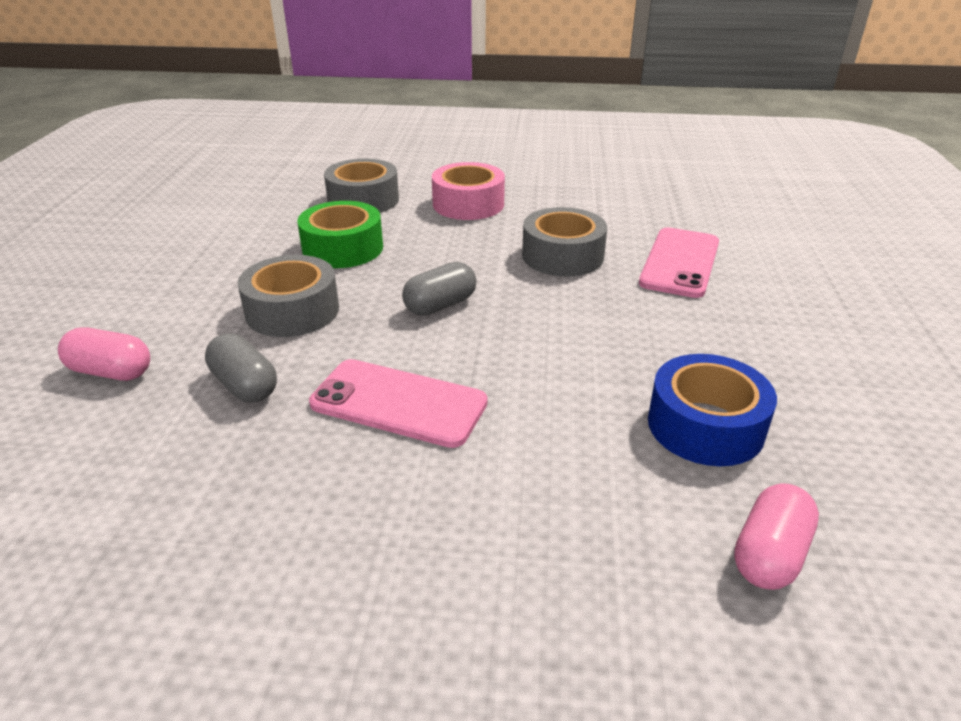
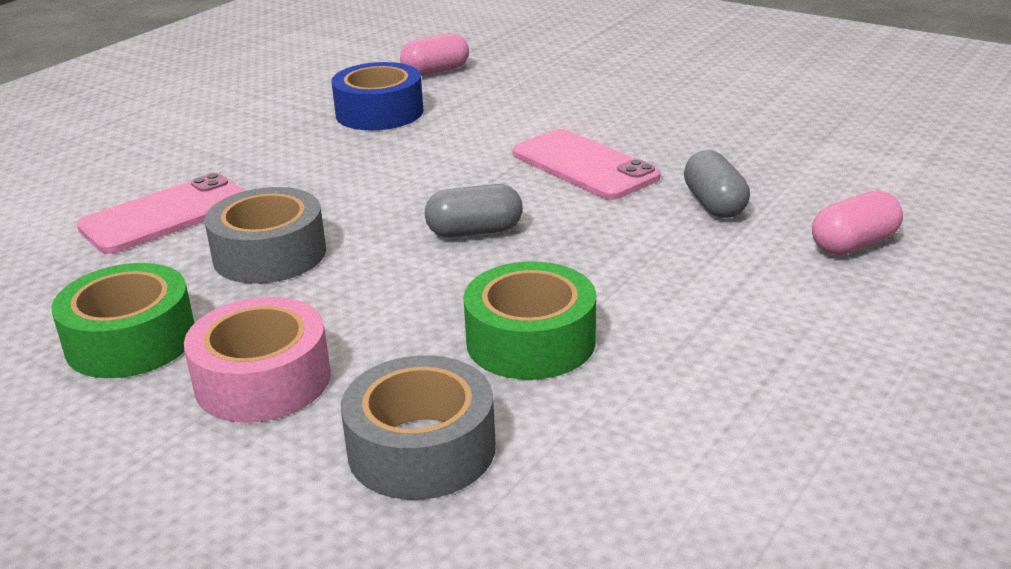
camera: 150 degrees left, 5 degrees down
(111, 372) = (854, 244): pink capsule -> pink capsule turned 75 degrees counterclockwise
(292, 311) = (643, 264): grey tape -> none
(560, 203) = (131, 340): none -> green tape

